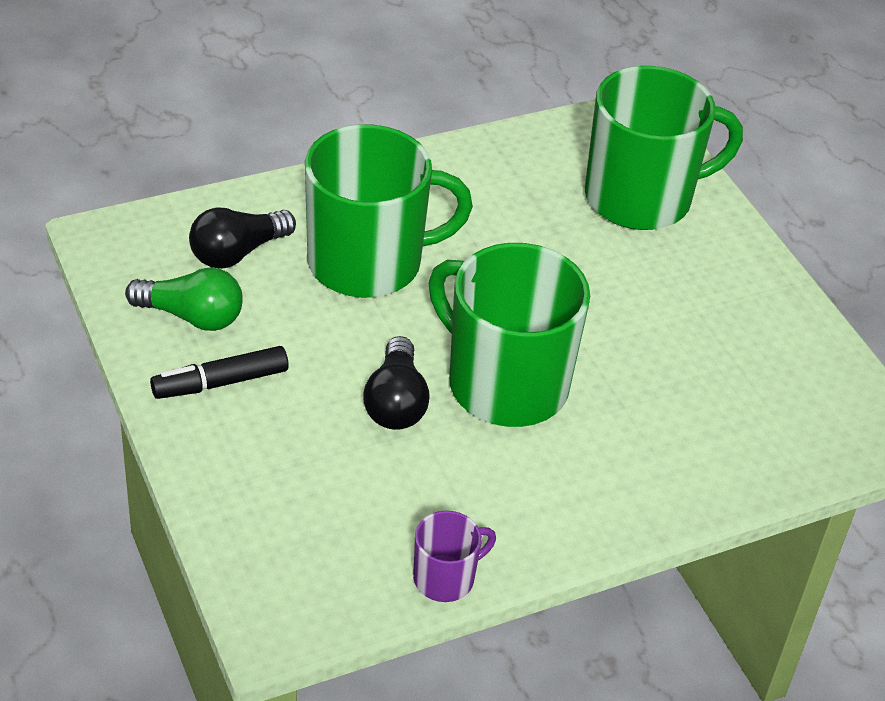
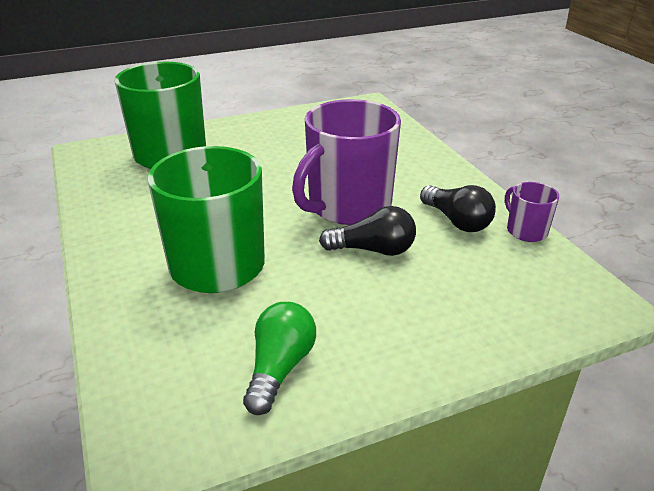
camera: 85 degrees left, 10 degrees down
(220, 382) = (365, 344): black marker -> none
(237, 253) = (192, 341): black light bulb -> black light bulb (457, 221)
(504, 383) = (348, 206): green mug -> purple mug

